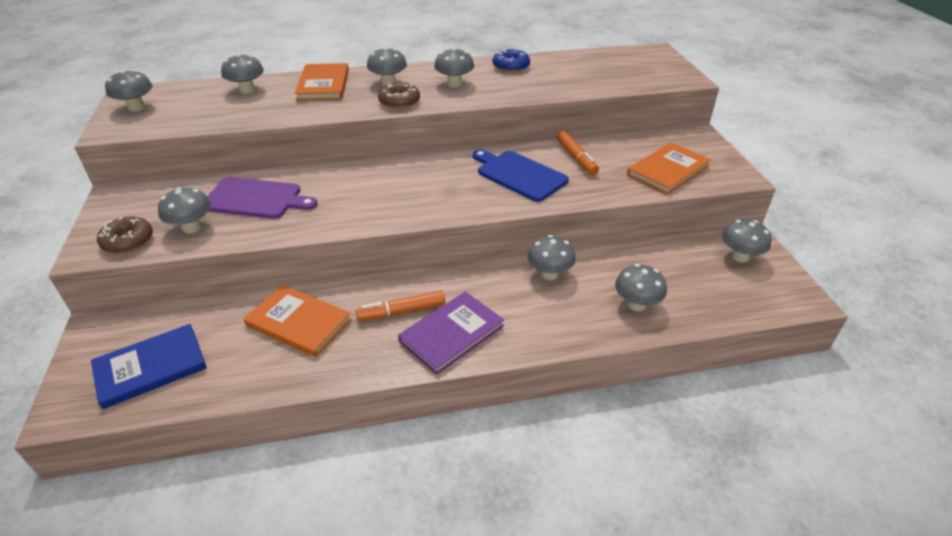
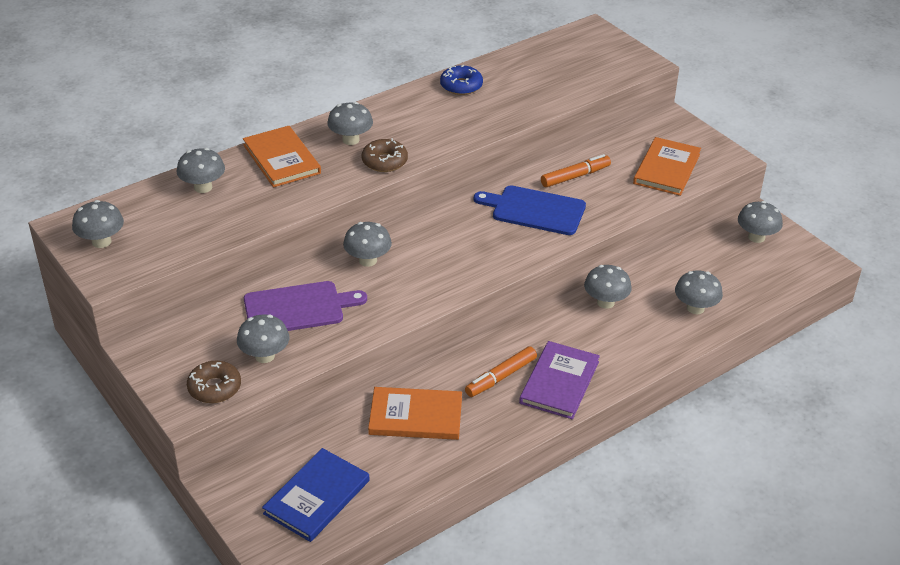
camera: 25 degrees left, 0 degrees up
(454, 84) = (421, 124): grey mushroom -> grey mushroom (368, 260)
(576, 158) = (575, 176): orange marker -> orange marker turned 75 degrees counterclockwise

